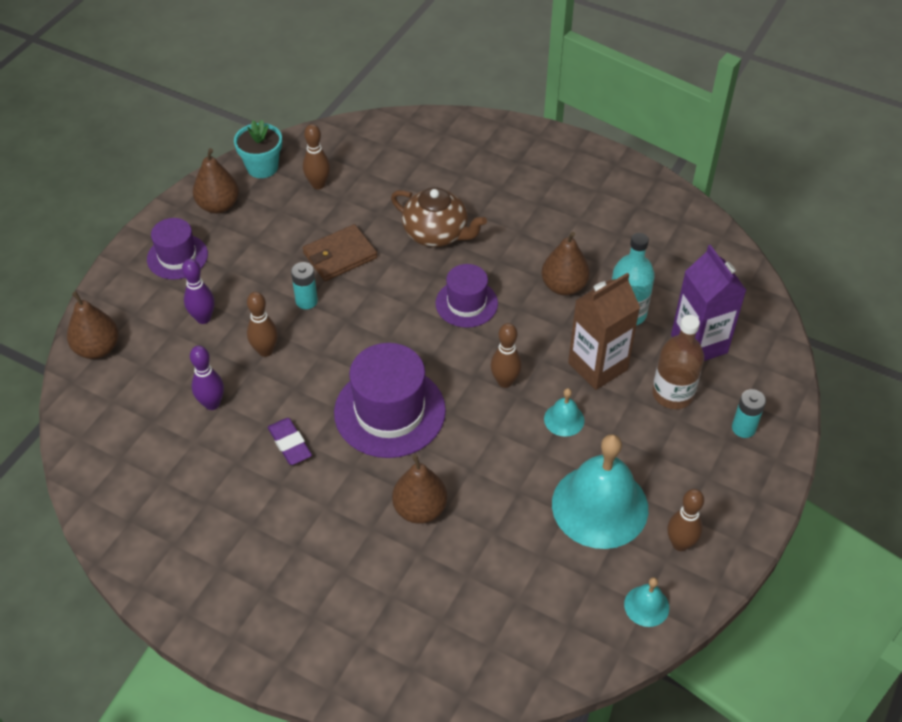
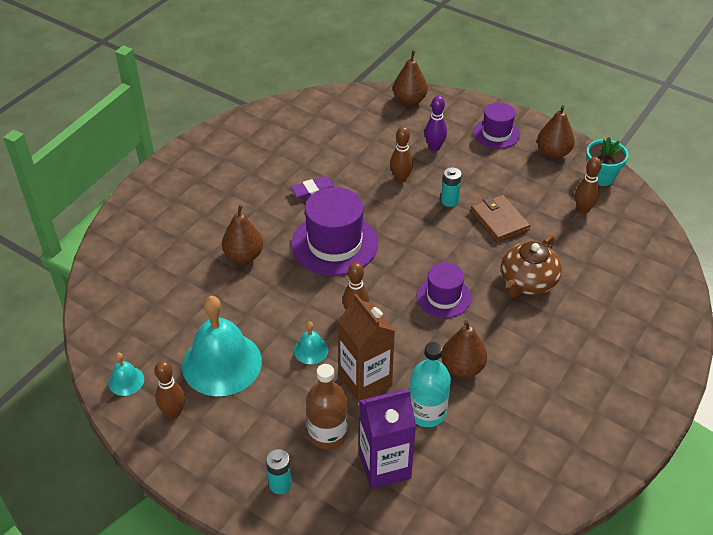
camera: 95 degrees right, 5 degrees down
(212, 404) = (354, 153): purple bowling pin -> none

